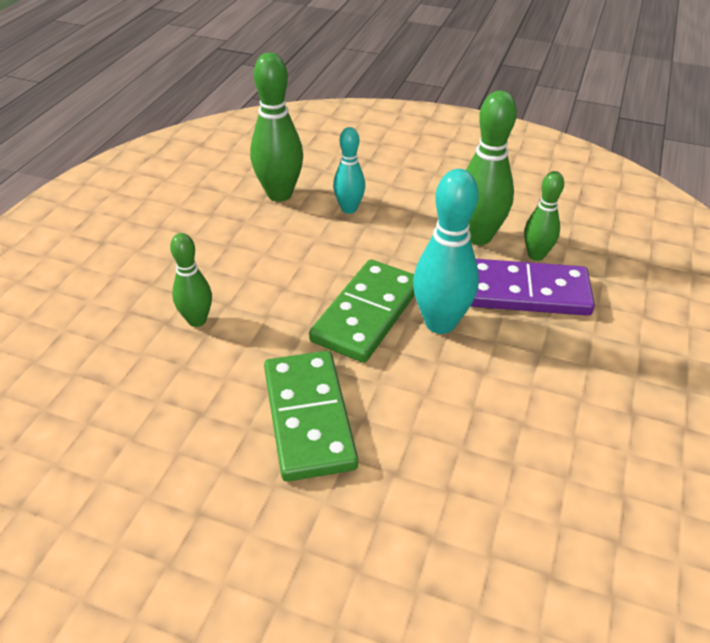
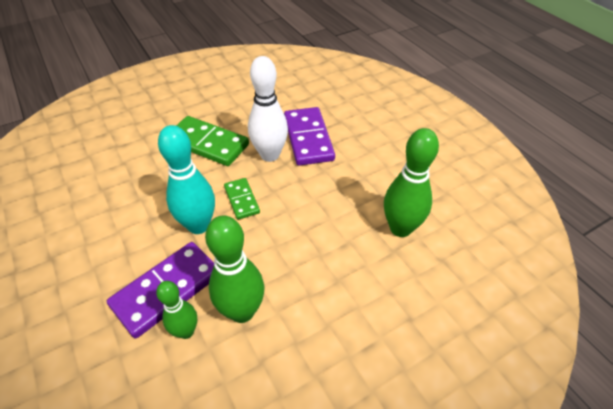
camera: 130 degrees right, 5 degrees up
(197, 320) = (308, 138): green bowling pin -> purple domino
(267, 337) = (270, 155): none -> white bowling pin
(349, 209) = (348, 256): turquoise bowling pin -> none
(366, 314) = (242, 200): green domino -> green domino, size x0.56

